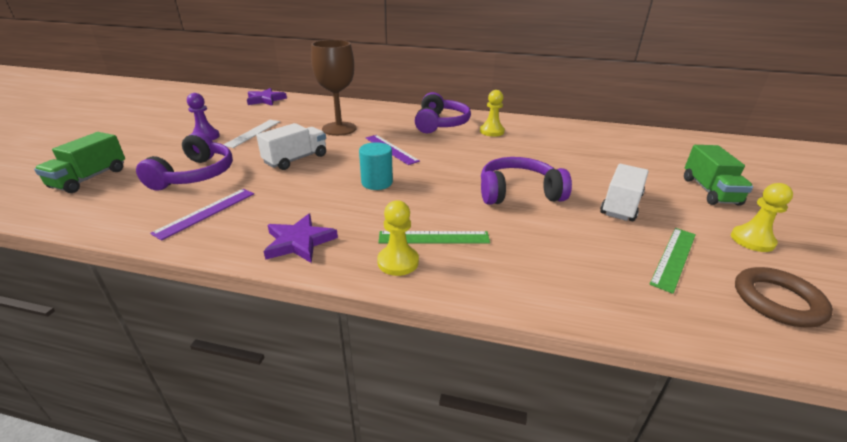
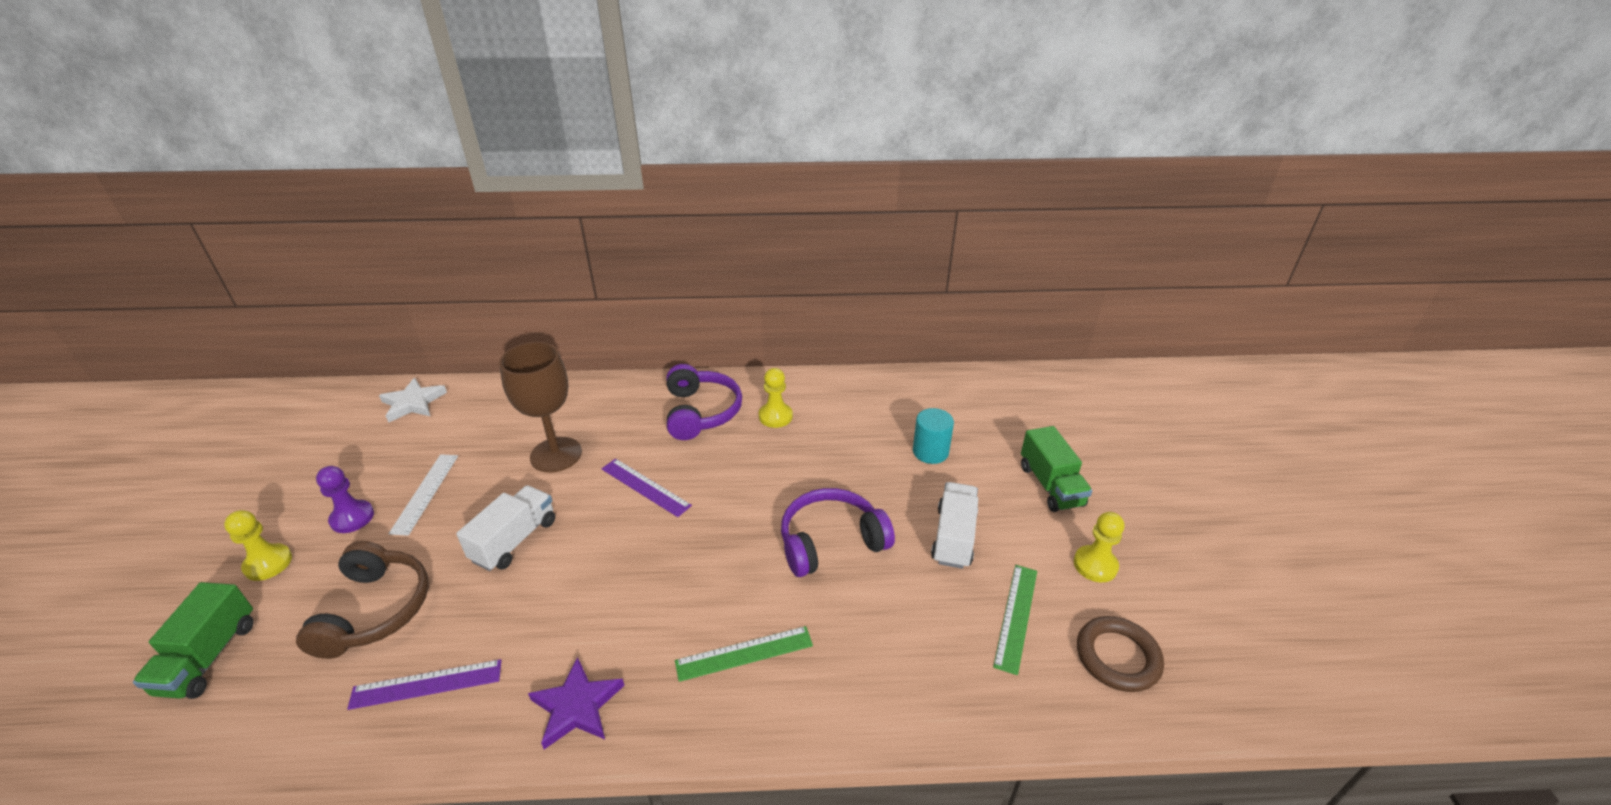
camera: 15 degrees left, 5 degrees up
(195, 175) = (375, 610): purple headphones -> brown headphones
(206, 212) = (426, 684): purple ruler -> purple ruler turned 60 degrees clockwise
(265, 100) = (413, 403): purple star -> white star
(377, 182) = (645, 564): turquoise cylinder -> turquoise cylinder (930, 452)
(398, 262) = (711, 708): yellow pawn -> yellow pawn (268, 563)

